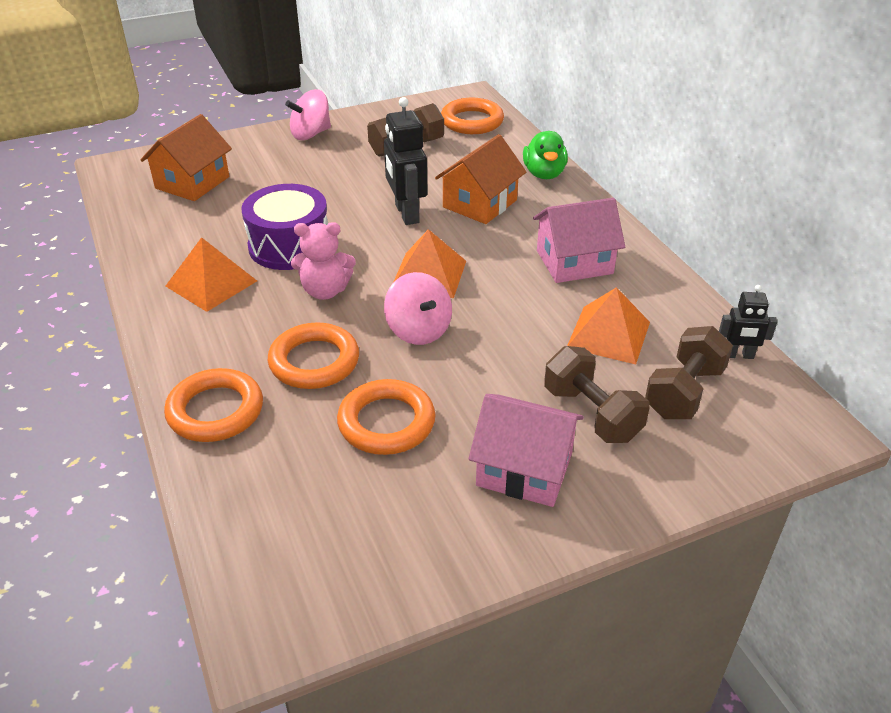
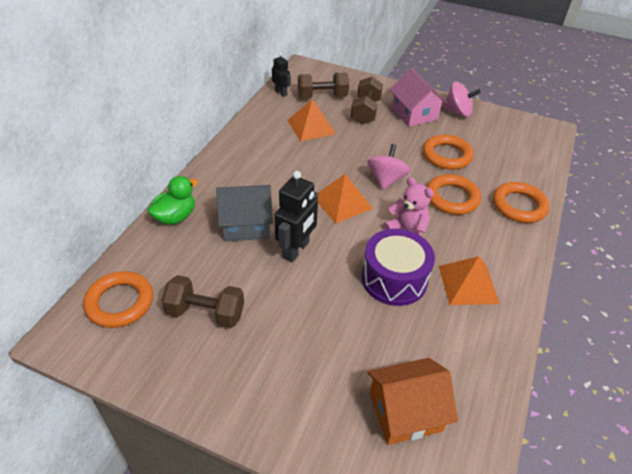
camera: 135 degrees left, 5 degrees up
(311, 134) = (245, 400): pink spinning top -> pink spinning top (458, 112)
(480, 203) = (246, 225): orange house -> grey house
(574, 262) = (266, 160): pink house -> none

